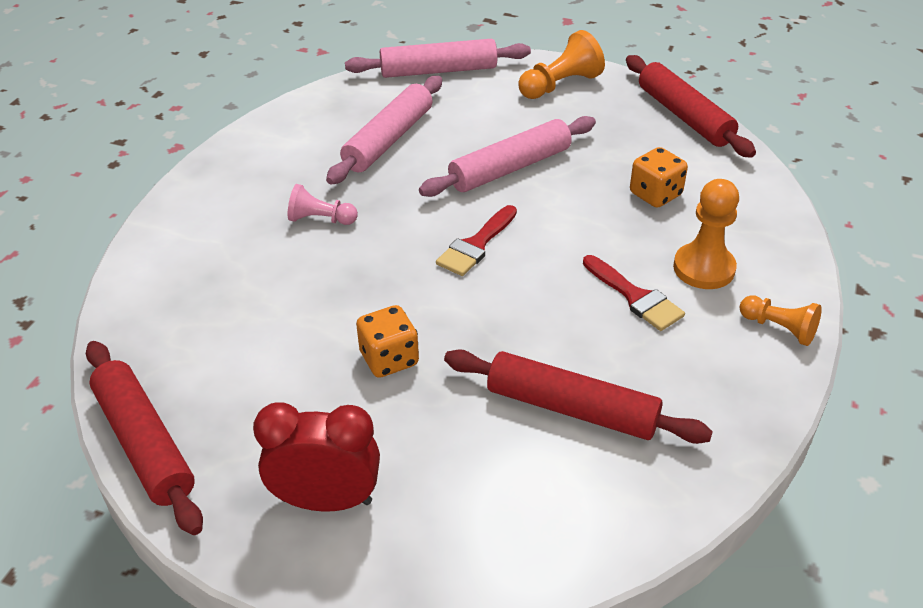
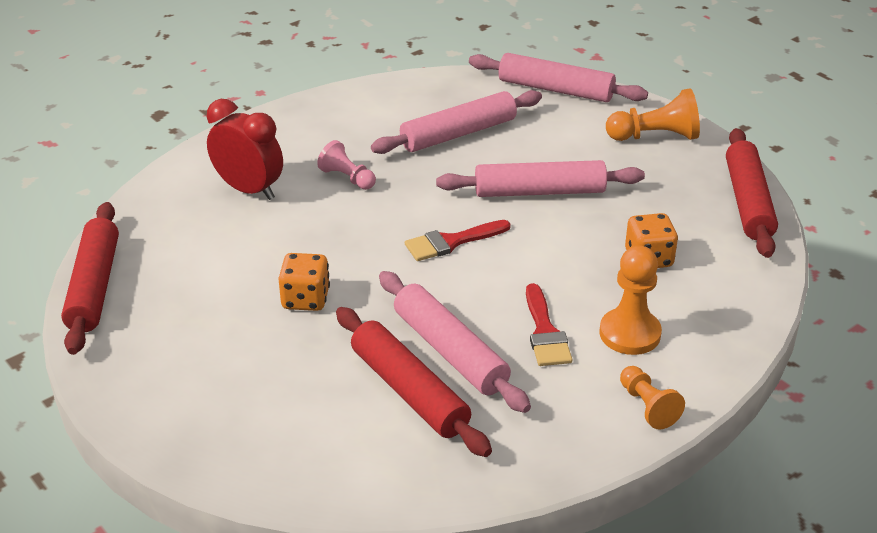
camera: 30 degrees right, 5 degrees down
(326, 500) = (177, 374): red clock -> red clock (249, 190)
(572, 352) = (450, 351): none -> pink rolling pin

